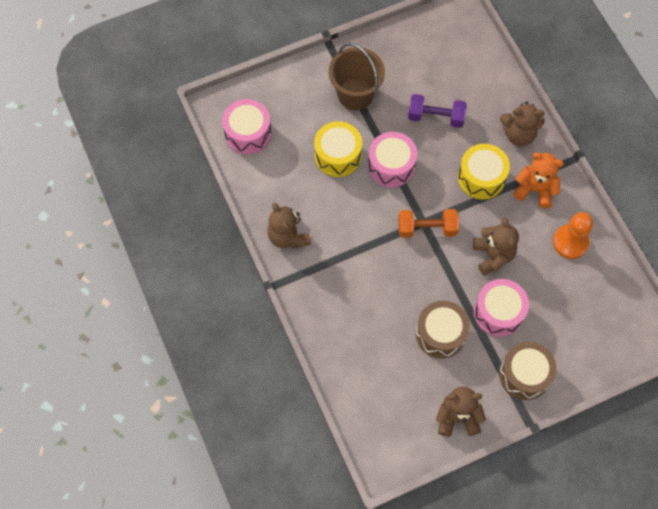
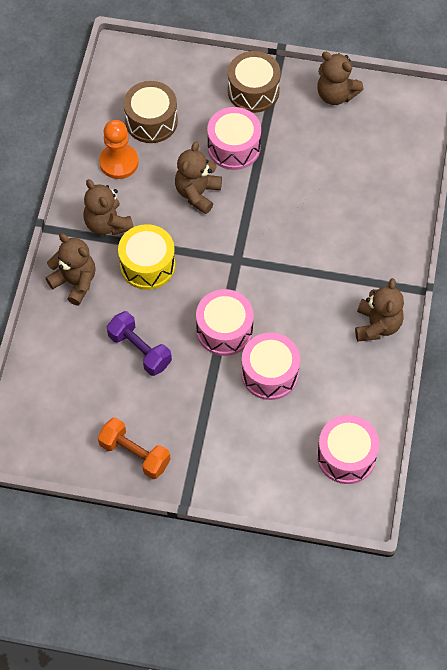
camera: 145 degrees left, 5 degrees down
(338, 155) = (269, 373): yellow drum -> pink drum
(355, 94) = (201, 426): brown bucket -> none
(427, 228) = (238, 252): orange dumbbell -> orange dumbbell (135, 454)
(440, 334) = (299, 161): brown drum -> brown drum (151, 121)
(535, 189) = (107, 224): orange teddy bear -> brown teddy bear

